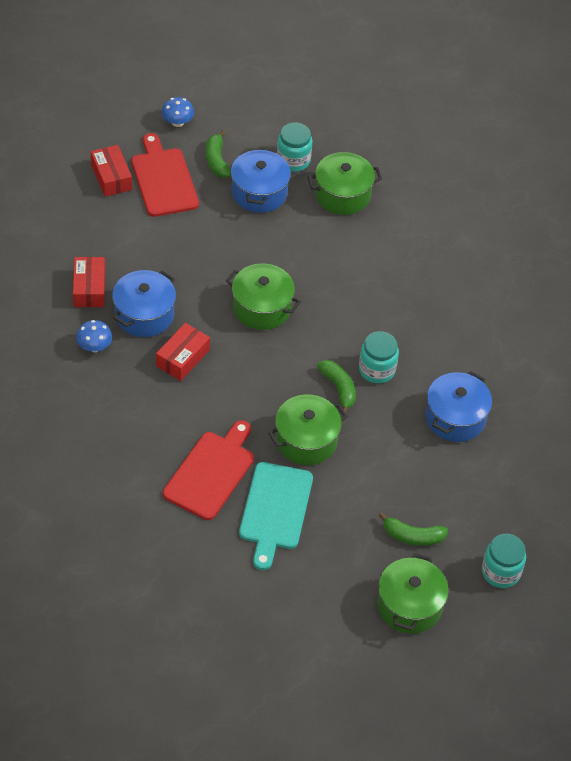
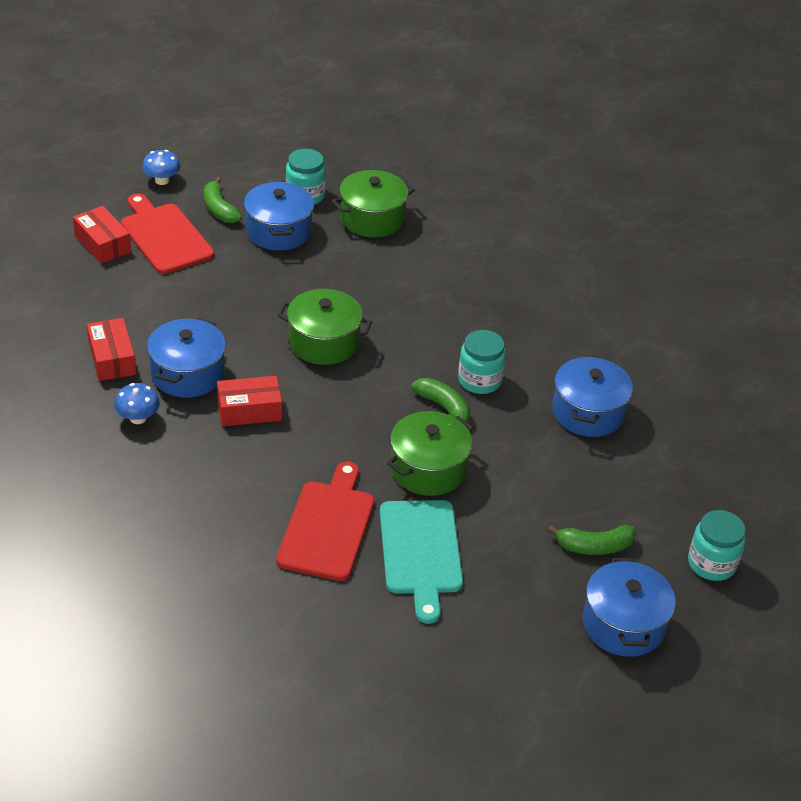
camera: 15 degrees left, 10 degrees down
(183, 358) = (249, 410): red box -> red box turned 60 degrees clockwise
(409, 605) = (623, 624): green pot -> blue pot

